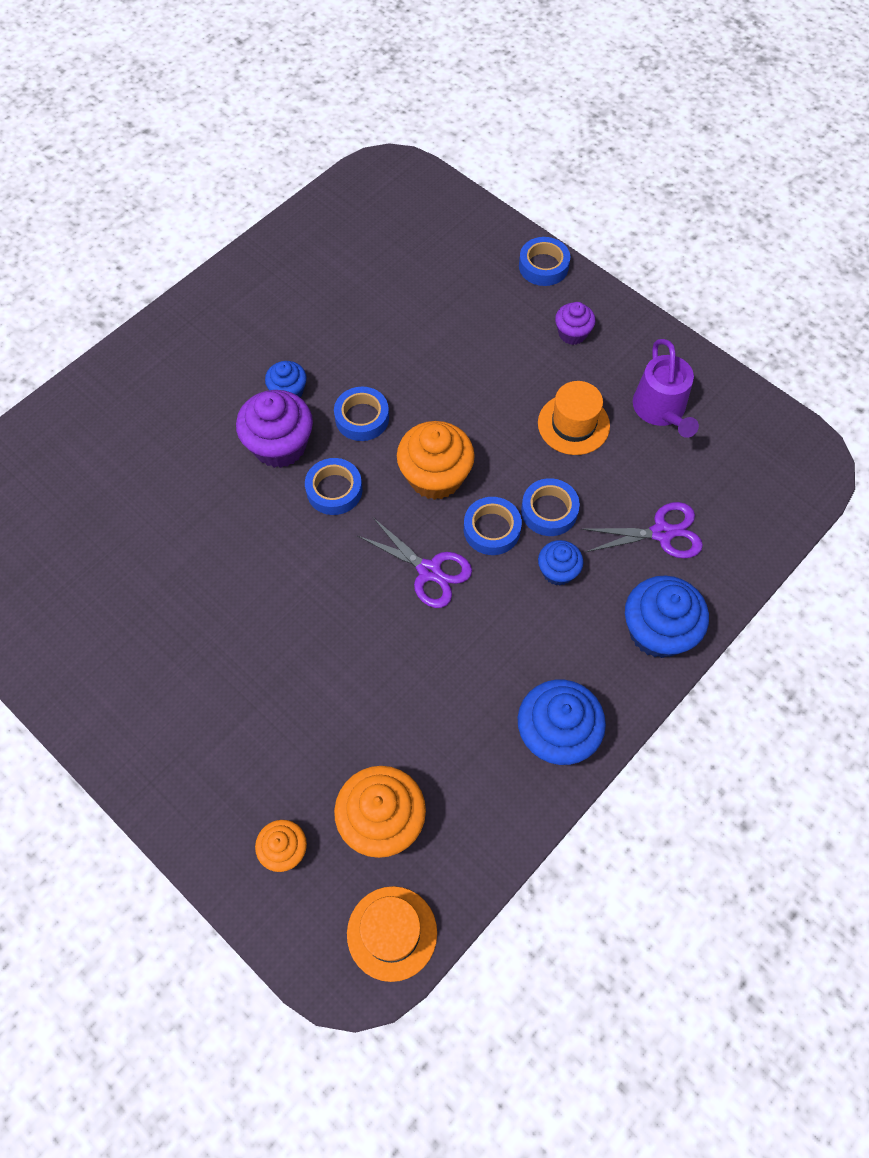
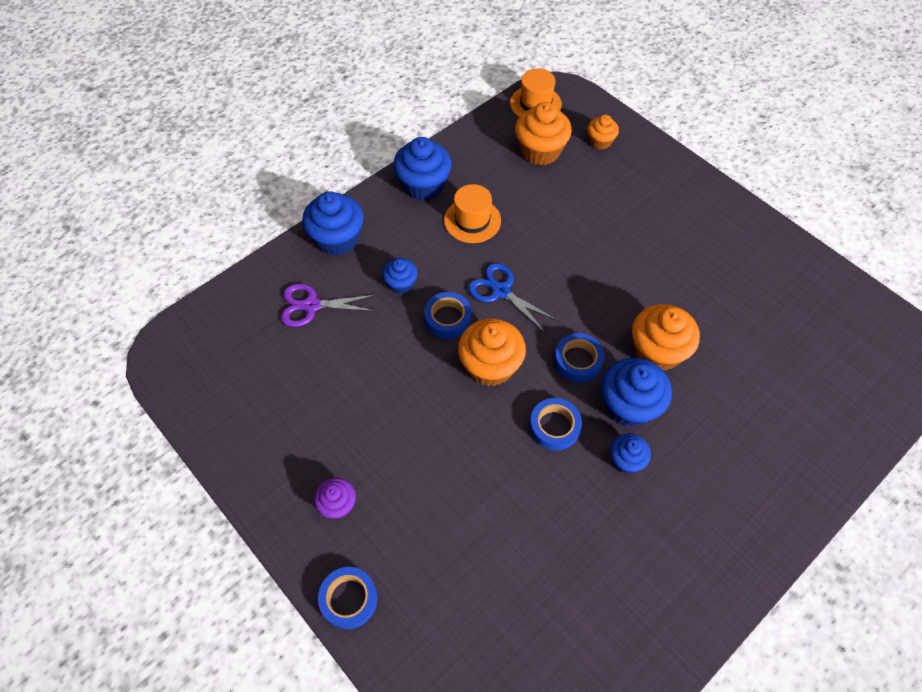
camera: 175 degrees left, 5 degrees down
(240, 508) = (657, 351): none -> orange cupcake
(280, 445) = (629, 405): purple cupcake -> blue cupcake
(429, 571) = (501, 291): purple scissors -> blue scissors
(549, 511) = (398, 330): blue tape -> none
(573, 424) = (360, 404): orange hat -> orange hat (472, 220)
(661, 410) = (276, 412): purple watering can -> none

